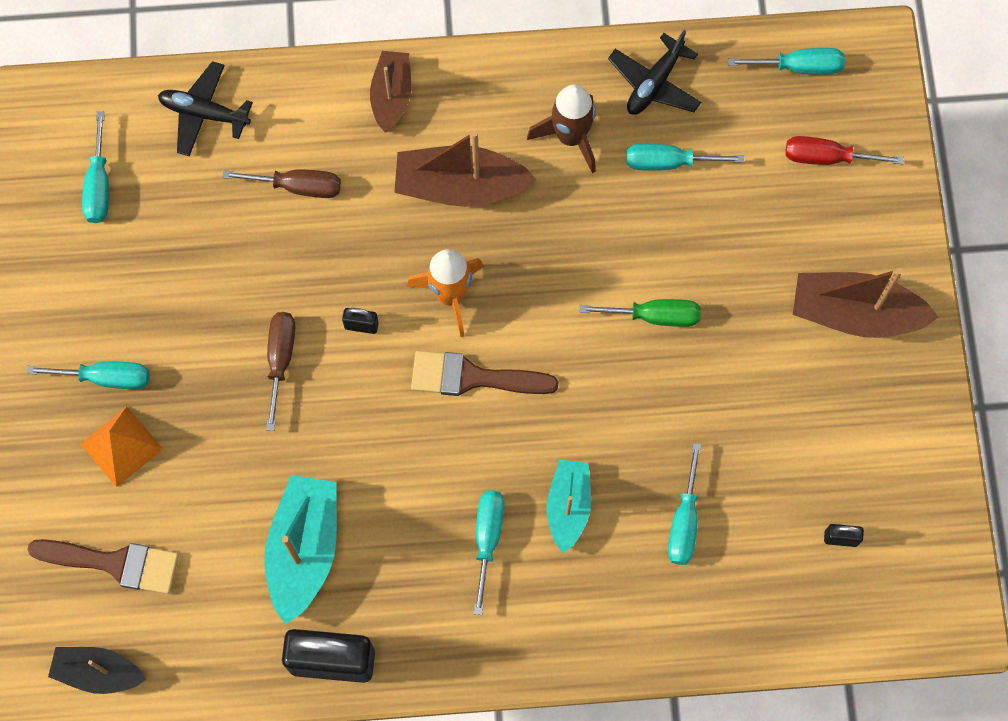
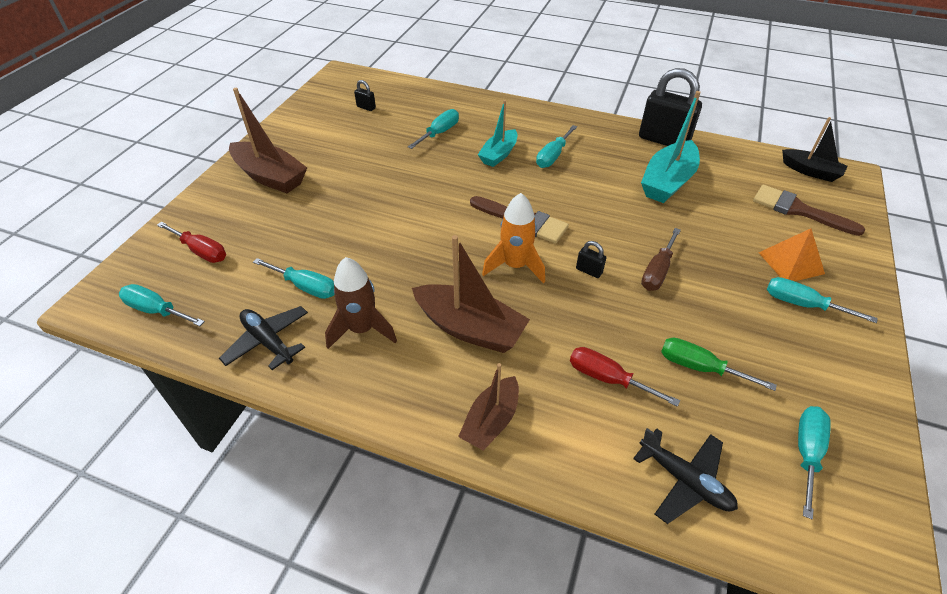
camera: 155 degrees left, 25 degrees down
(298, 187) = (607, 378): brown screwdriver -> red screwdriver
(654, 83) = (268, 341): black plane -> black plane turned 105 degrees counterclockwise
(654, 316) = (386, 212): green screwdriver -> green screwdriver (699, 367)

